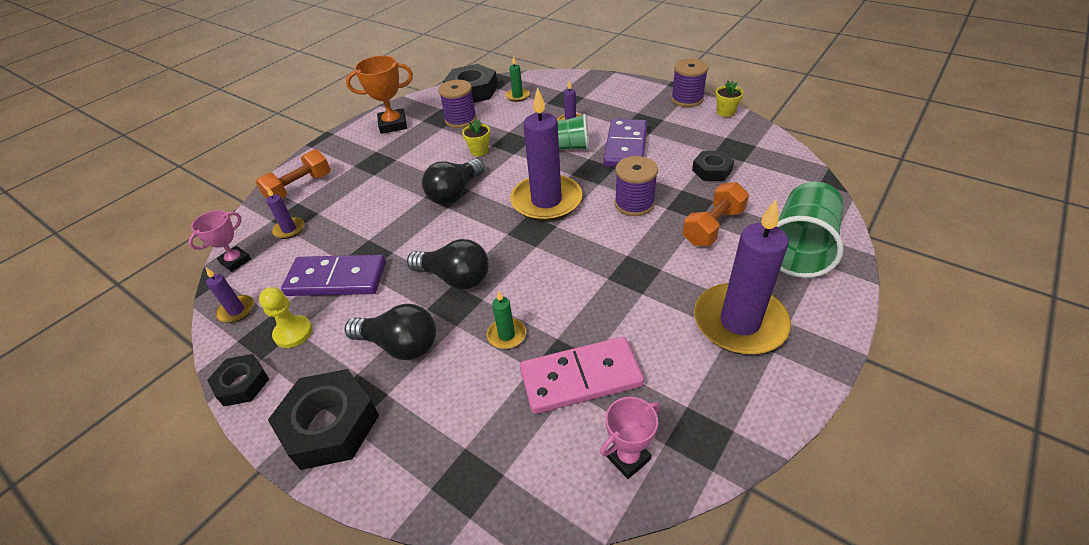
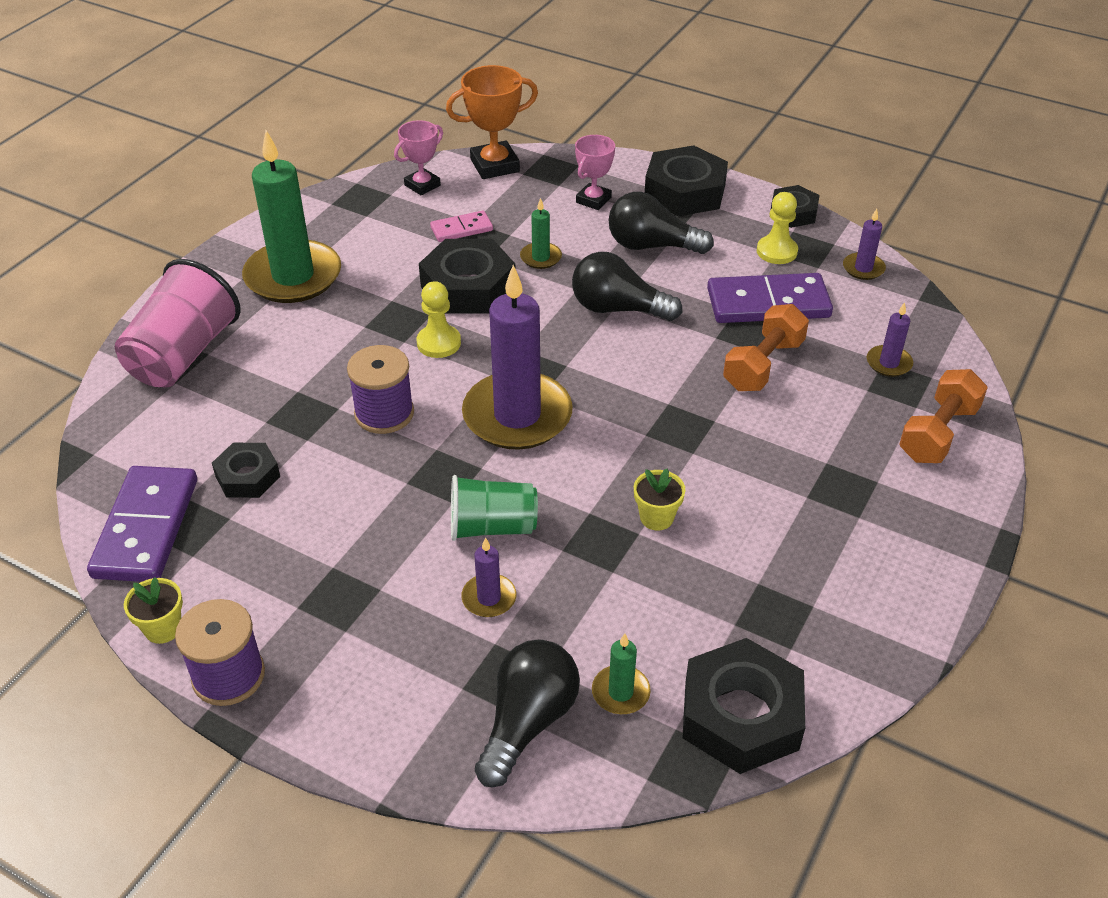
camera: 170 degrees right, 0 degrees up
(235, 261) = (924, 320): pink trophy -> pink trophy (593, 200)
(393, 125) = (870, 591): orange trophy -> orange trophy (494, 165)
(455, 193) = (666, 426): black light bulb -> black light bulb (528, 721)
(461, 120) = (727, 607): purple spool -> none
(576, 304) = (468, 287): none -> black nut
(581, 378) = (461, 229): pink domino -> pink domino, size x0.53
(599, 252) = (439, 343): none -> yellow pawn
(625, 146) = (383, 529): purple domino -> purple domino (146, 528)
(713, 227) = (282, 380): orange dumbbell -> orange dumbbell (763, 365)
(739, 322) = (293, 276): purple candle -> green candle
(800, 248) = (183, 354): green cup -> pink cup

